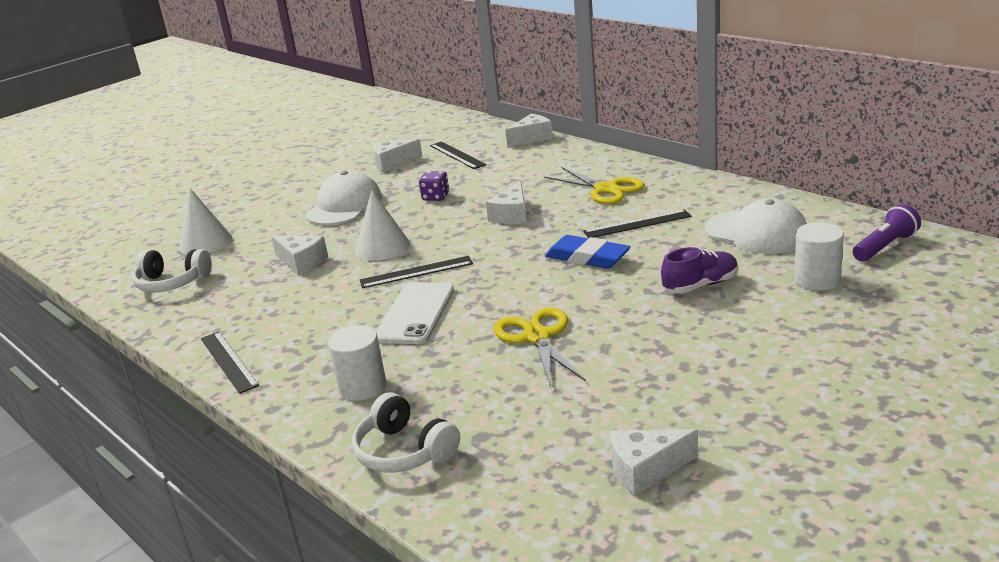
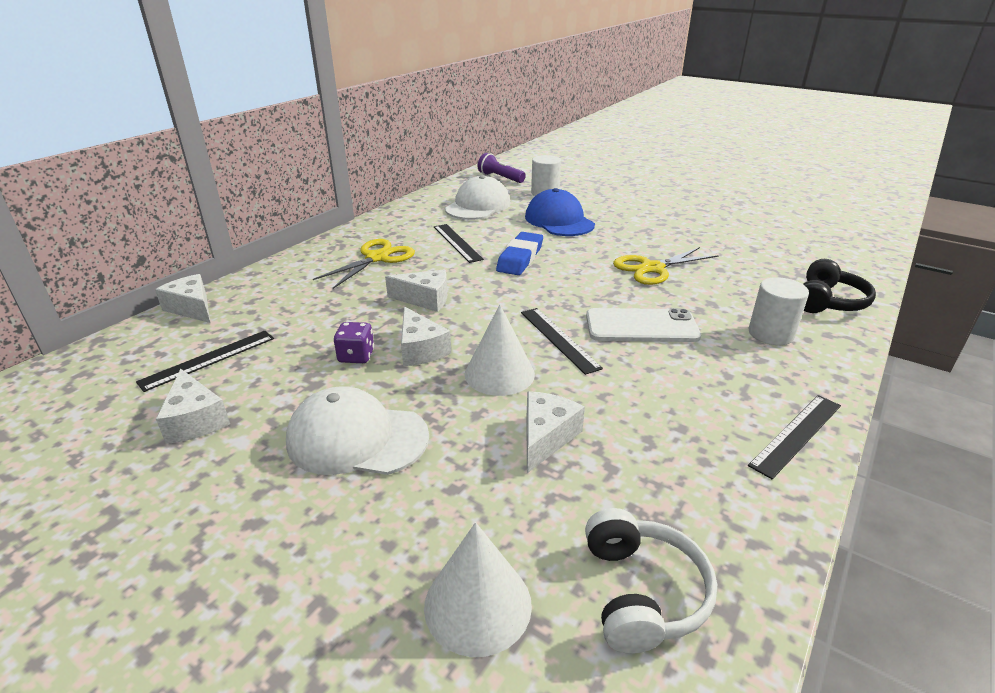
camera: 105 degrees left, 5 degrees up
(404, 451) = (827, 301): white headphones -> black headphones
(646, 470) = (769, 230): white cheese -> white cheese (421, 349)
(700, 285) = (559, 221): purple shoe -> blue cap

